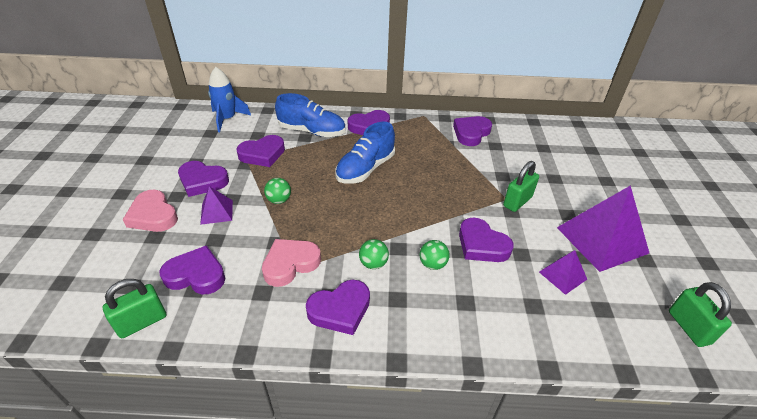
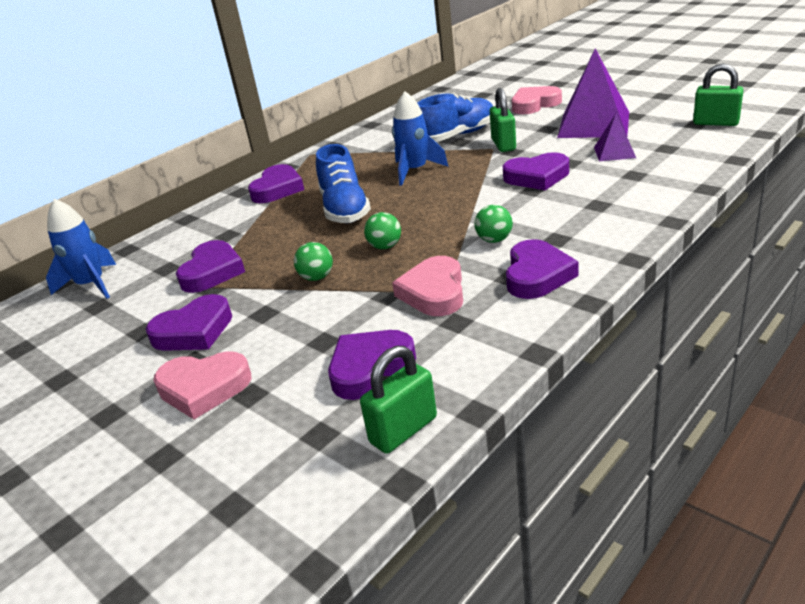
camera: 45 degrees left, 10 degrees down
(142, 322) = (403, 430): green padlock -> green padlock turned 45 degrees clockwise
(216, 212) = (273, 330): purple pyramid -> none
(312, 131) = (225, 227): blue shoe -> blue shoe (457, 136)
(432, 264) = (533, 208): green ball -> green ball (385, 246)
(439, 175) = (415, 171): none -> blue rocket
(471, 133) = (377, 138): purple heart -> none
(603, 187) = (534, 104): none -> pink heart

